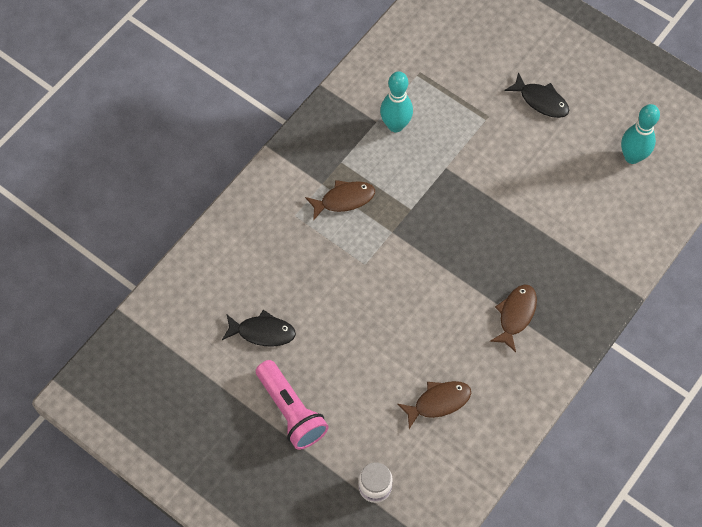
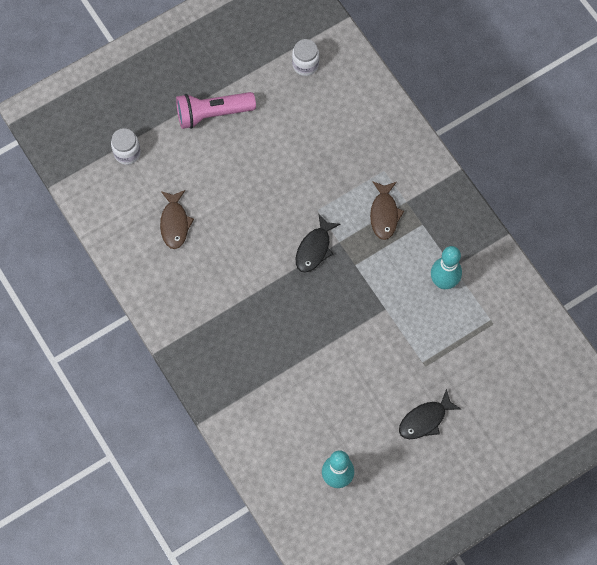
camera: 110 degrees right, 5 degrees up
(195, 334) = (305, 65): none -> white jar
(262, 332) = (287, 114): black fish -> black fish (314, 248)
(515, 315) = (224, 312): brown fish -> none

